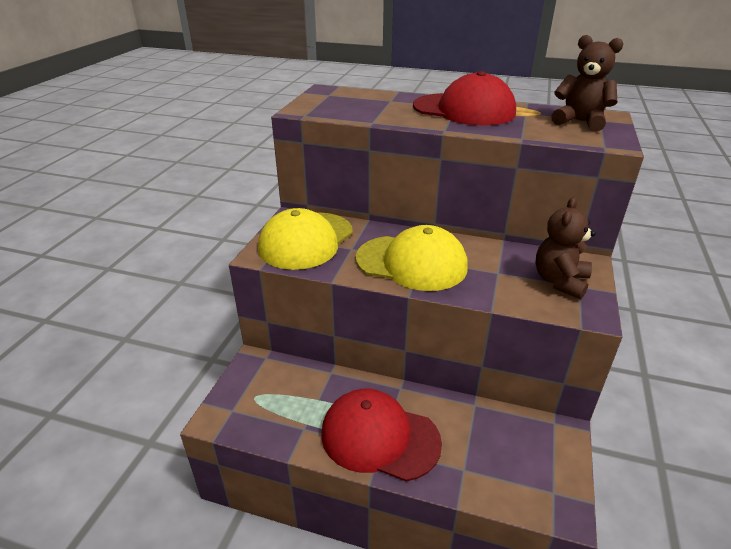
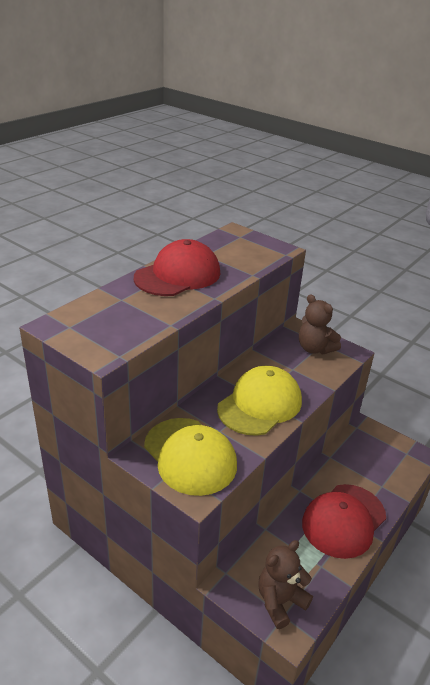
camera: 70 degrees left, 0 degrees up
(580, 122) = (239, 244): brown teddy bear -> brown teddy bear (280, 601)

